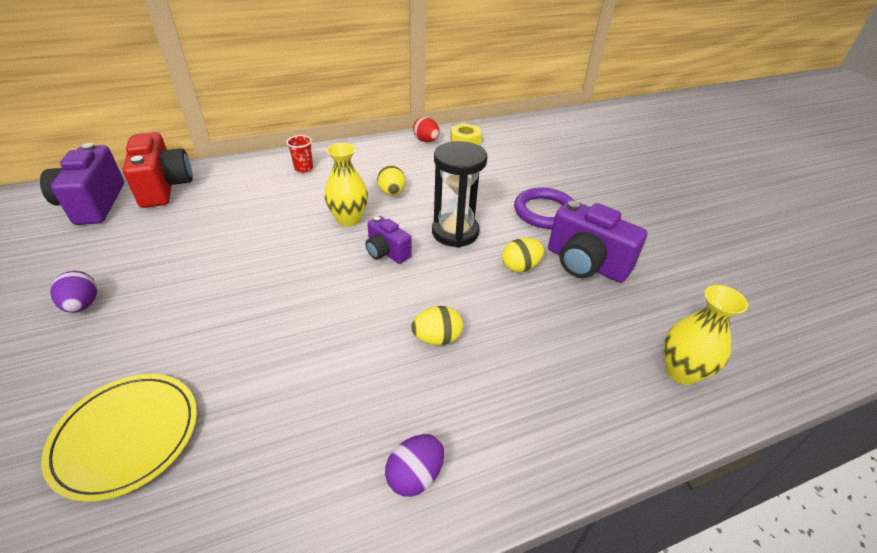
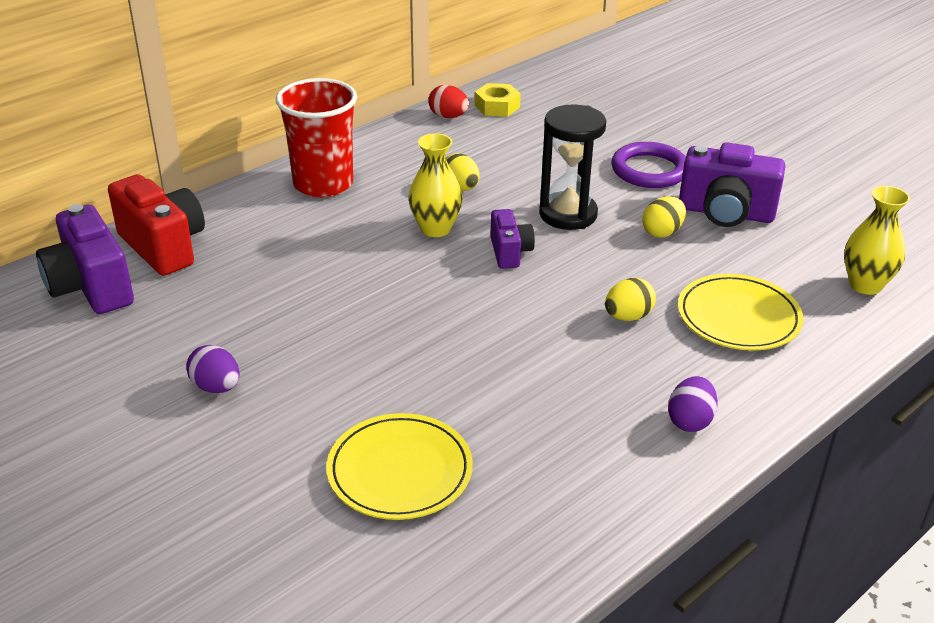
camera: 20 degrees left, 5 degrees down
(303, 168) = (323, 184): red cup -> red cup, size x2.34
(386, 252) = (509, 252): purple camera -> purple camera turned 120 degrees counterclockwise
(536, 369) = (738, 317): none -> yellow plate

